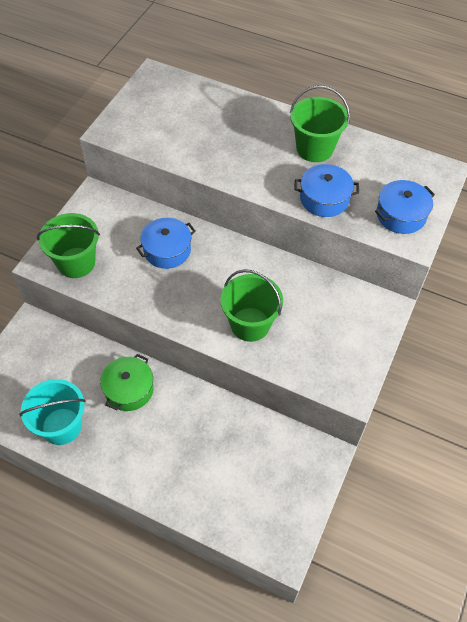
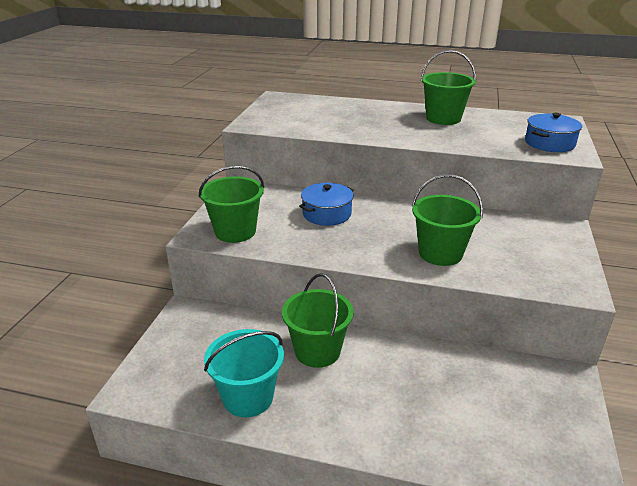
camera: 10 degrees left, 25 degrees down
(129, 389) = (317, 351): green pot -> green bucket
(324, 199) = (473, 141): blue pot -> none

